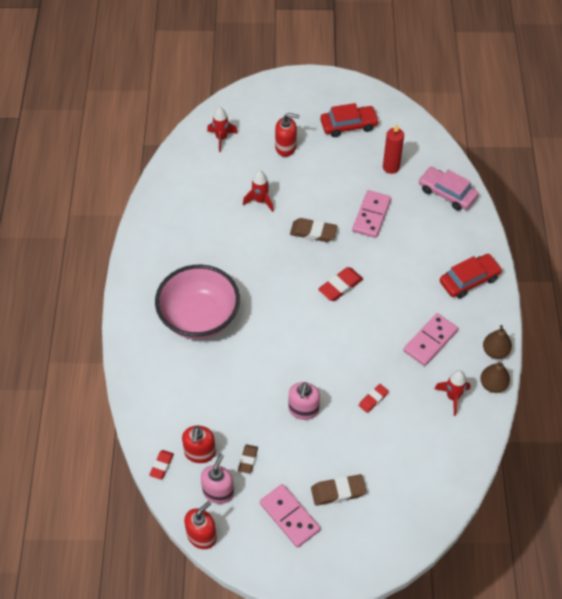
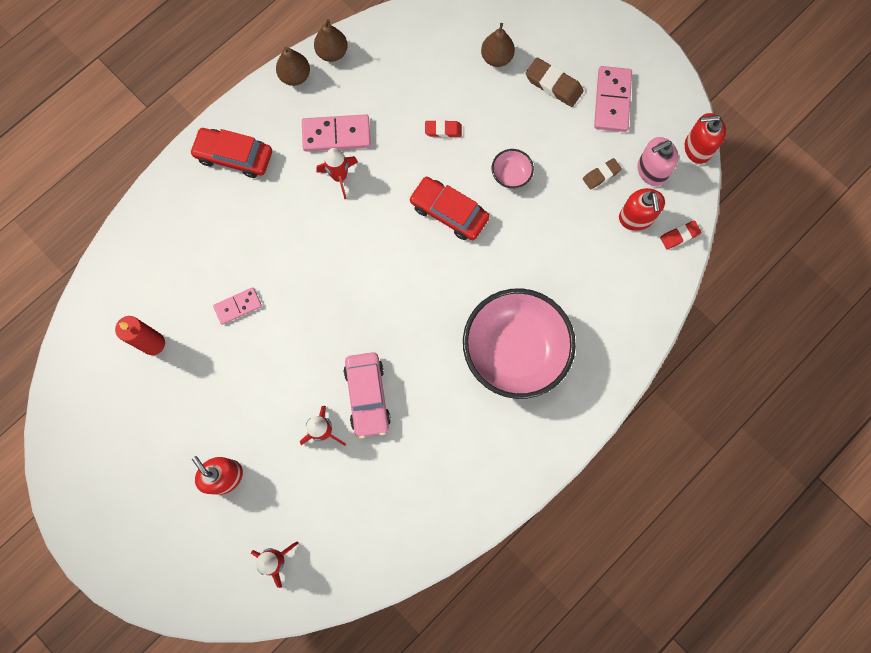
camera: 135 degrees left, 20 degrees up
(200, 453) = (636, 218): red soap dispenser -> red soap dispenser turned 120 degrees clockwise
(303, 410) = (511, 175): pink soap dispenser -> pink bowl
(313, 232) = (313, 342): brown eraser -> none
(340, 286) = (352, 259): red eraser -> none
(348, 125) = (130, 440): red car -> red car (449, 212)
(371, 215) = (238, 306): pink domino -> pink domino, size x0.62
(393, 476) = (496, 58): none -> brown pear
(447, 193) = (139, 261): pink car -> pink car (367, 396)
(452, 397) = (376, 73): red rocket -> red rocket (339, 177)

